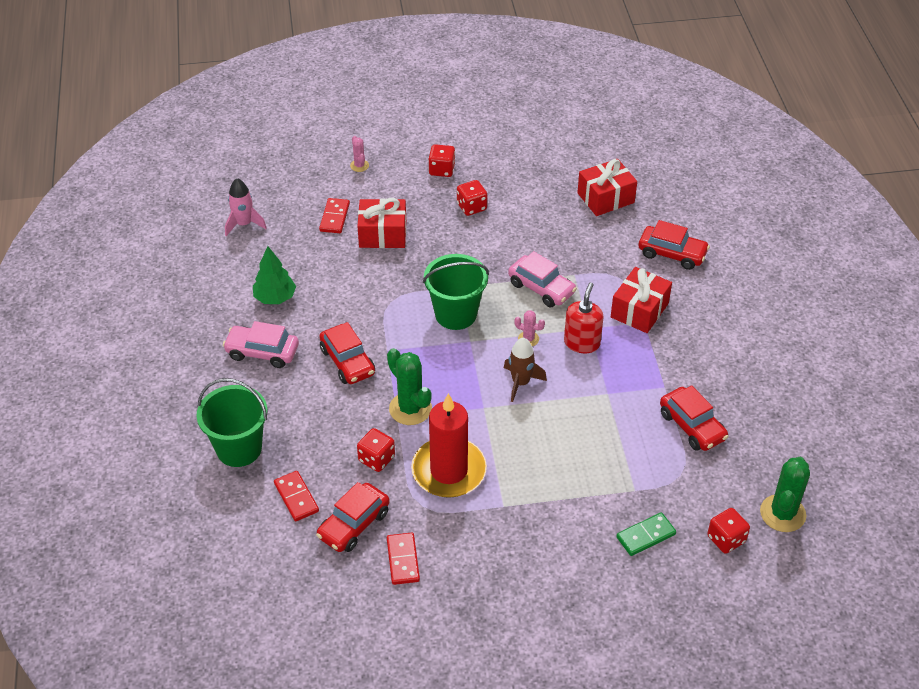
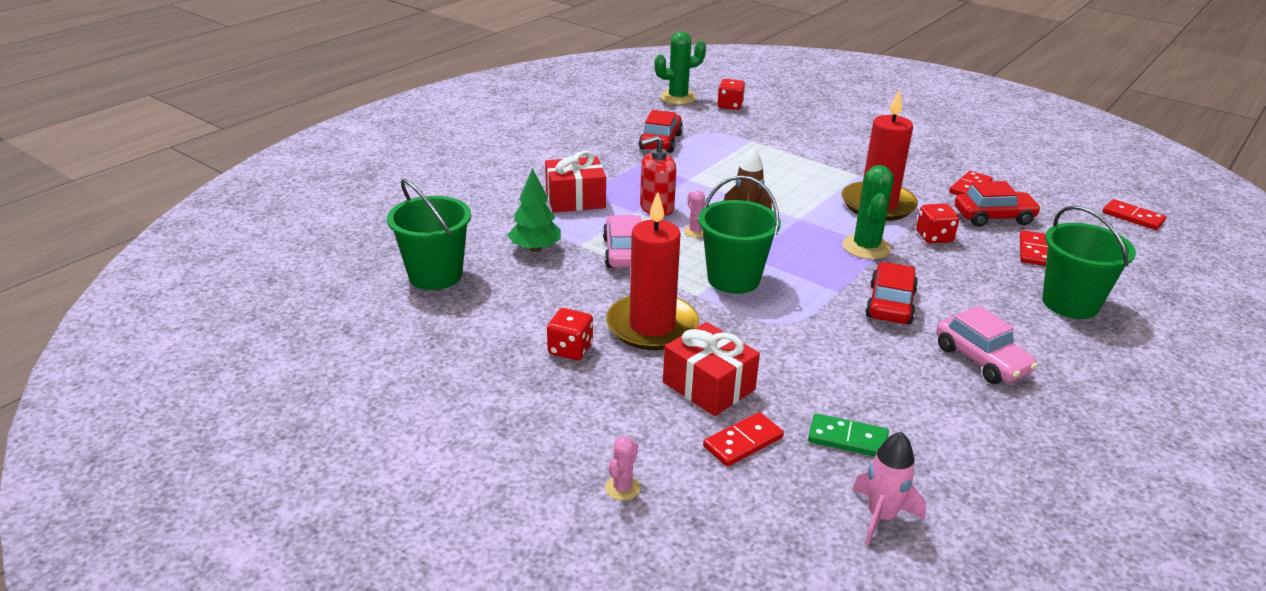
camera: 135 degrees left, 15 degrees down
(246, 620) = (1133, 217): none -> red domino
(275, 298) = (918, 400): green tree -> green tree (535, 248)
(442, 170) = (534, 409): red dice -> none
(454, 248) = (652, 326): none -> red candle
(605, 198) = (435, 275): red gift -> green bucket
(646, 536) = (777, 126): green domino -> green domino (847, 439)
(672, 254) = (475, 212): red car -> none

